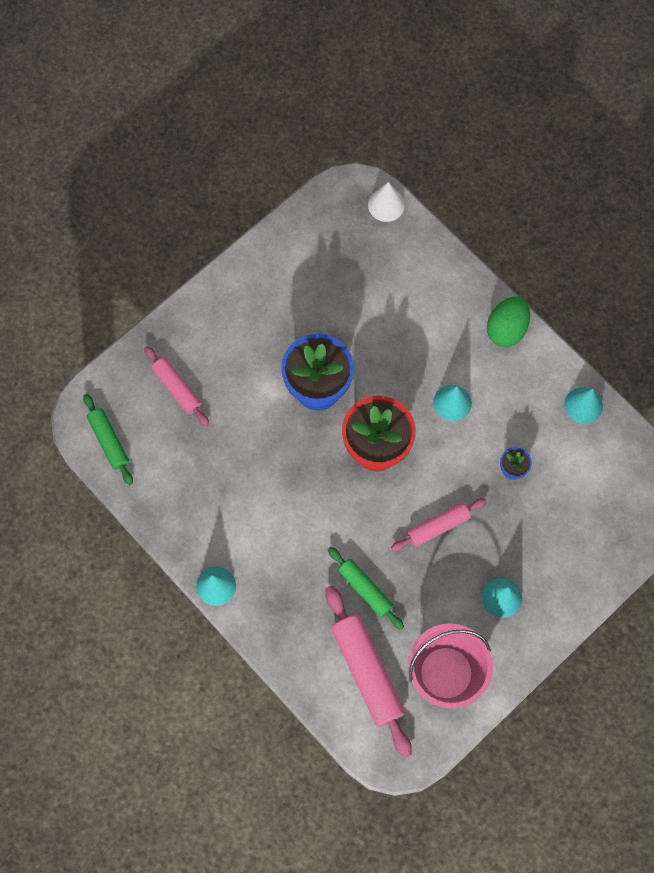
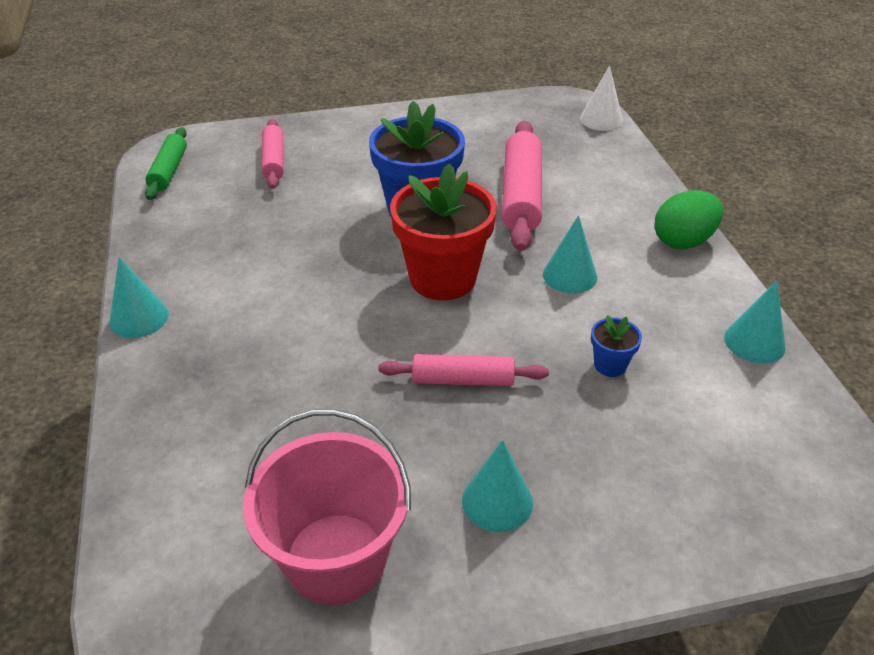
camera: 30 degrees right, 30 degrees down
(365, 589) = (309, 401): green rolling pin -> none
(367, 672) = (224, 496): pink rolling pin -> pink rolling pin (521, 195)

